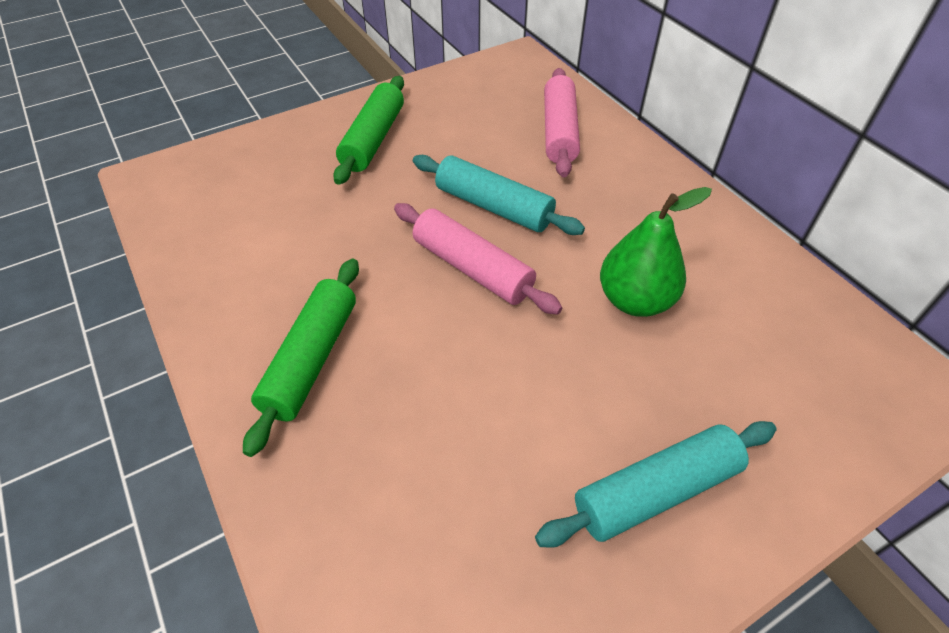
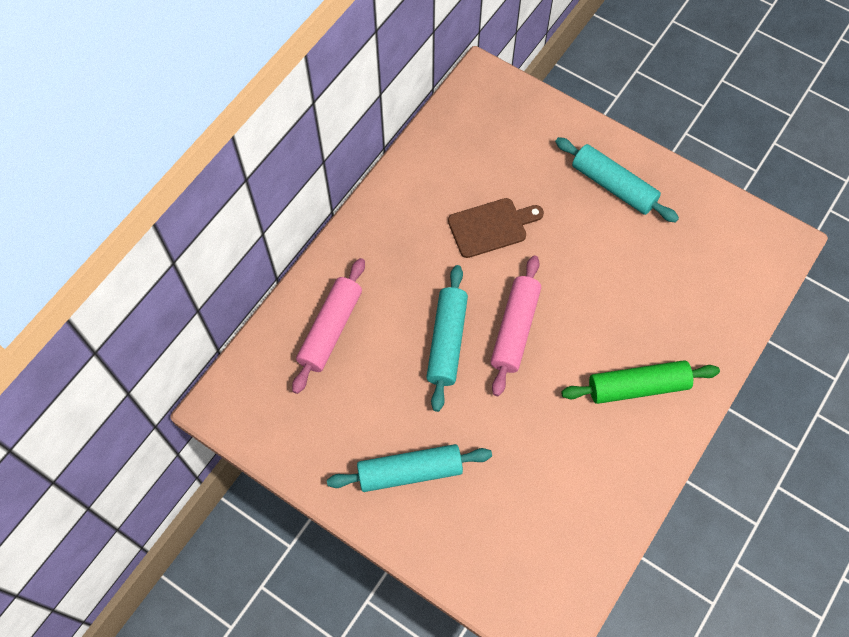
camera: 115 degrees left, 15 degrees up
(373, 139) = (409, 471): green rolling pin -> turquoise rolling pin
(559, 132) = (330, 329): pink rolling pin -> pink rolling pin turned 45 degrees counterclockwise
(635, 300) = (491, 227): green pear -> brown cutting board

